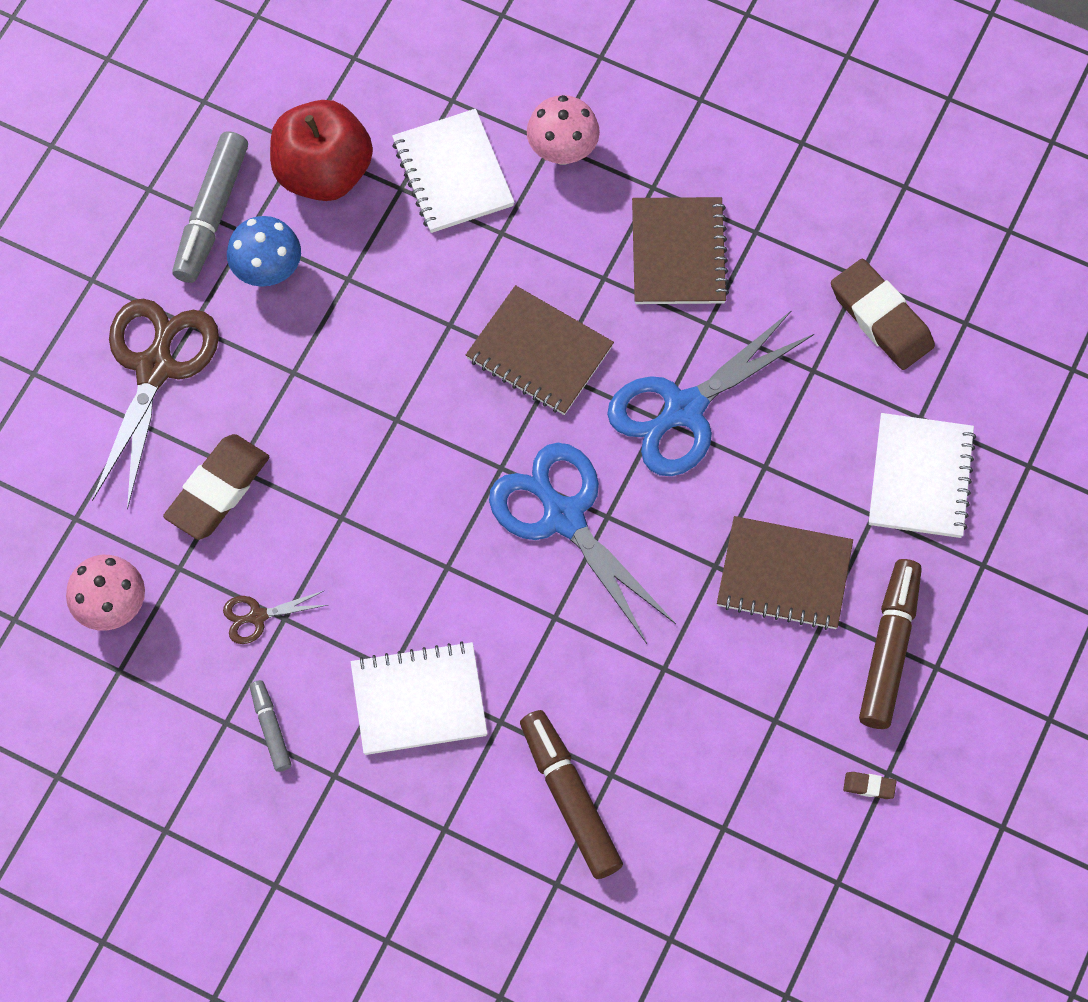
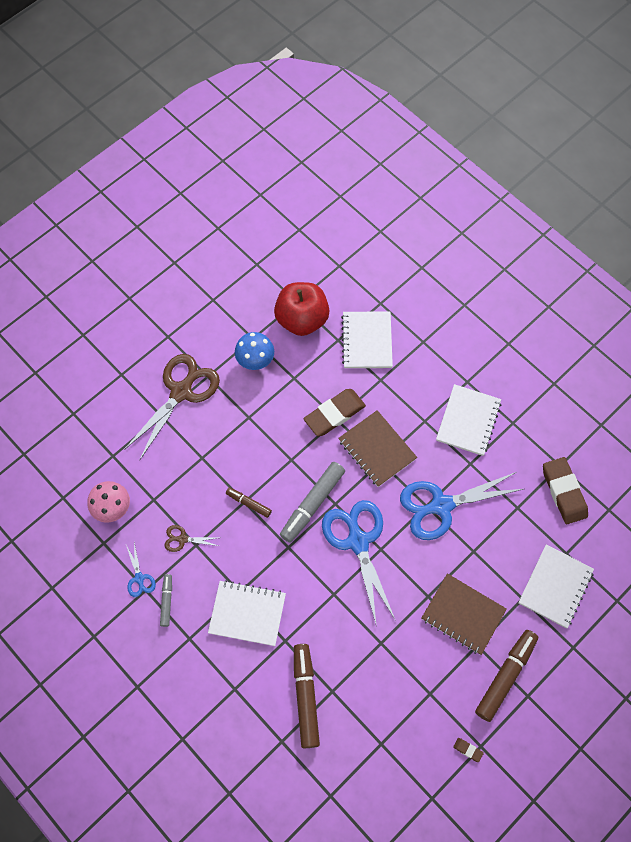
camera: 20 degrees right, 0 degrees up
(207, 707) = (139, 578): none -> blue scissors
(211, 214) = (238, 322): grey marker -> grey marker (312, 504)
(218, 490) = (188, 465): brown eraser -> brown eraser (334, 414)
(350, 517) = (249, 503): none -> brown marker
(562, 151) = (427, 348): pink mushroom -> none
(678, 253) = (468, 421): brown notebook -> white notebook

